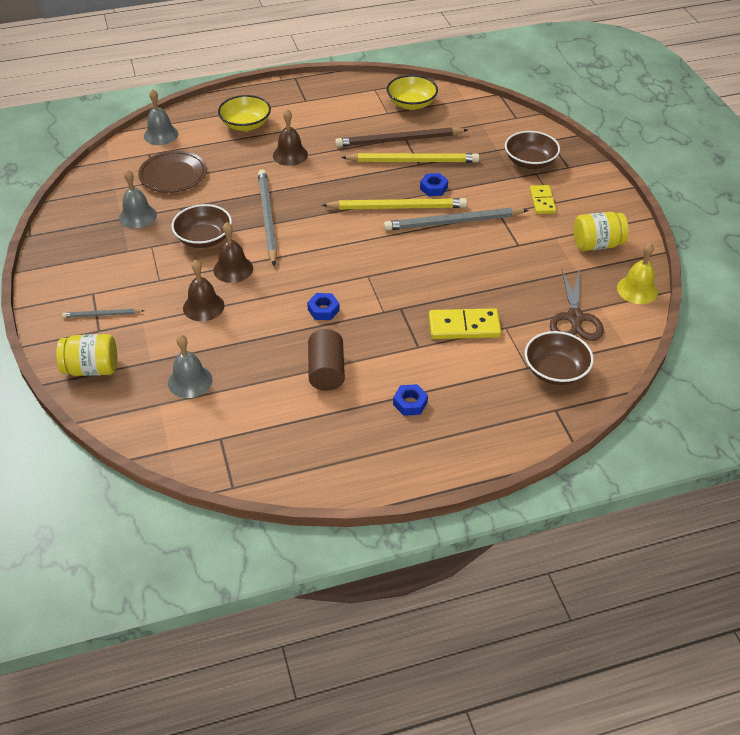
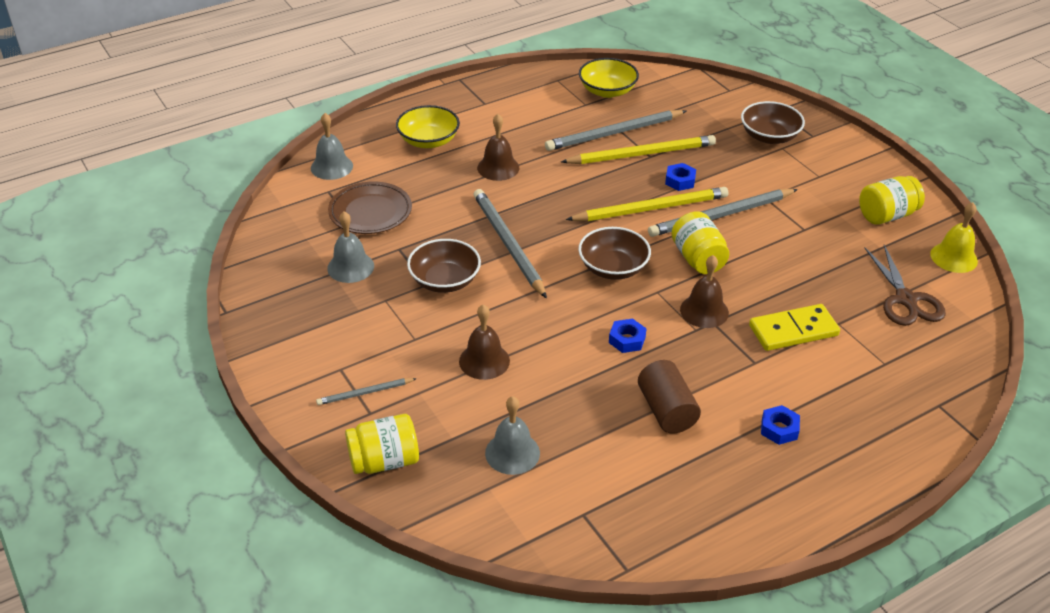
camera: 15 degrees left, 5 degrees down
(233, 269) = (497, 310): brown bell -> brown bell (704, 311)
(398, 140) = (614, 133): brown pencil -> grey pencil
(415, 254) = (698, 259): none -> yellow jar
(542, 201) = (804, 177): yellow domino -> none
(555, 371) = (916, 362): brown bowl -> brown bowl (613, 268)

